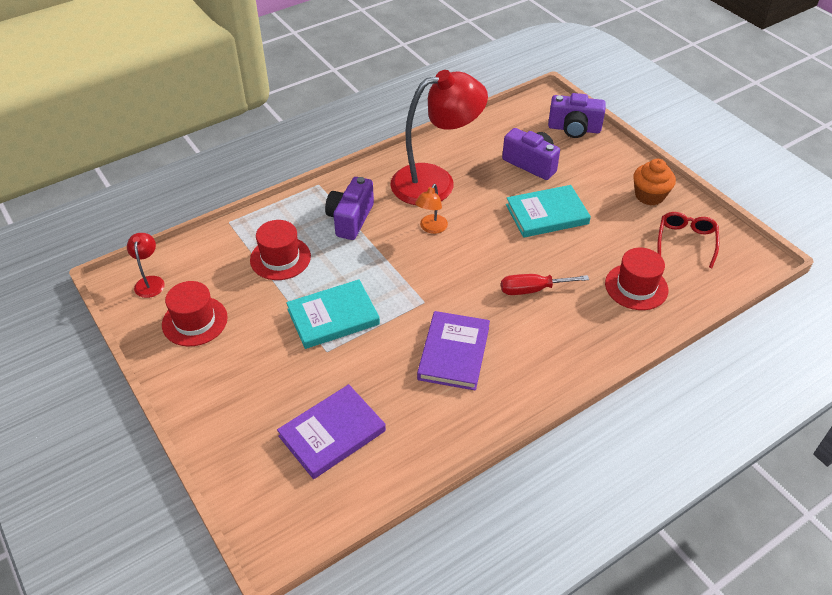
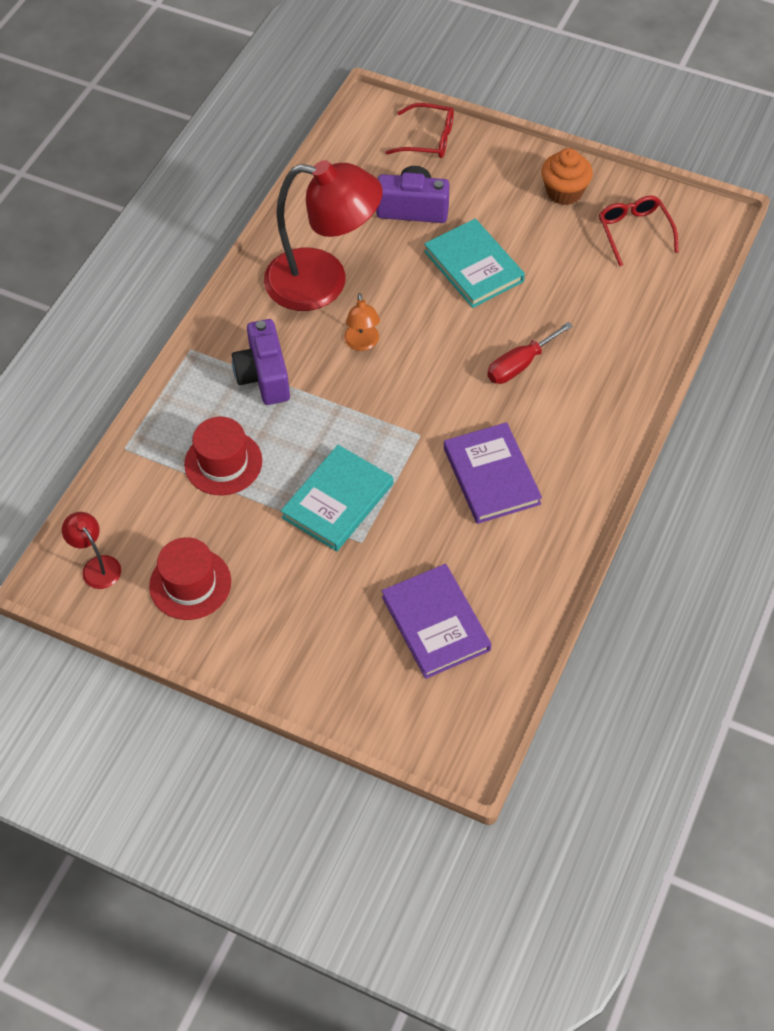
camera: 30 degrees left, 10 degrees up
(332, 433) = (435, 623): purple book -> purple book turned 45 degrees counterclockwise
(435, 182) = (323, 282): red lamp -> red lamp turned 60 degrees clockwise
(547, 214) = (473, 266): turquoise book -> turquoise book turned 75 degrees counterclockwise
(574, 129) = (428, 139): purple camera -> red glasses
(636, 287) = (619, 310): red hat -> none

